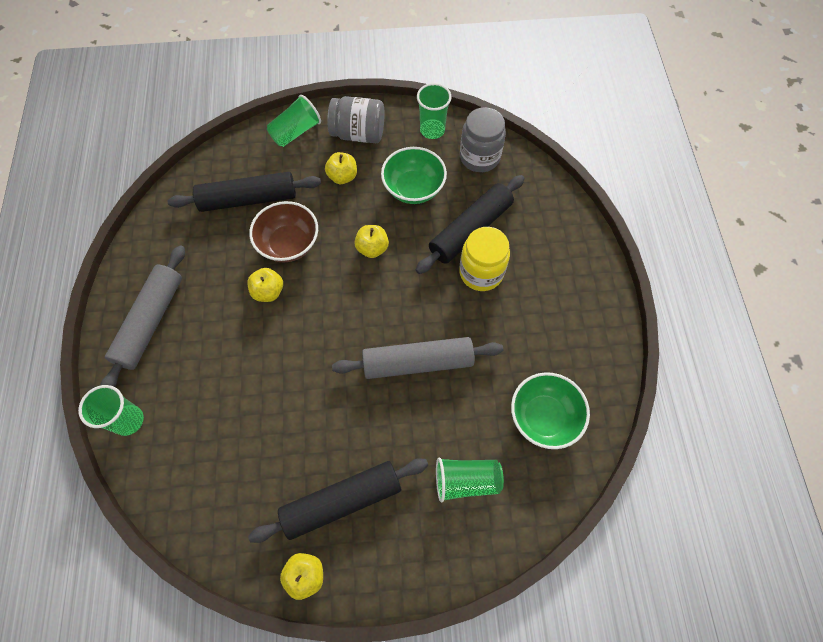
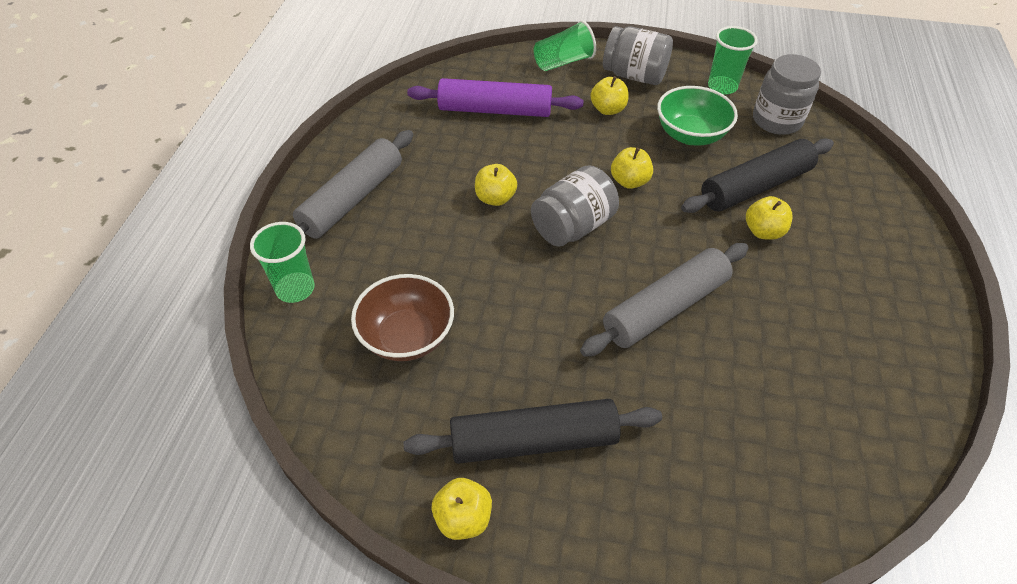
camera: 15 degrees right, 15 degrees down
(248, 199) = (495, 110): black rolling pin -> purple rolling pin
(289, 244) = (530, 158): brown bowl -> brown bowl (407, 336)
(335, 304) = (572, 226): none -> grey jar
(417, 362) = (665, 308): grey rolling pin -> grey rolling pin turned 45 degrees counterclockwise
(466, 480) = (709, 459): green cup -> none
(481, 272) = (763, 231): yellow jar -> yellow apple
(543, 417) = (831, 409): green bowl -> none

